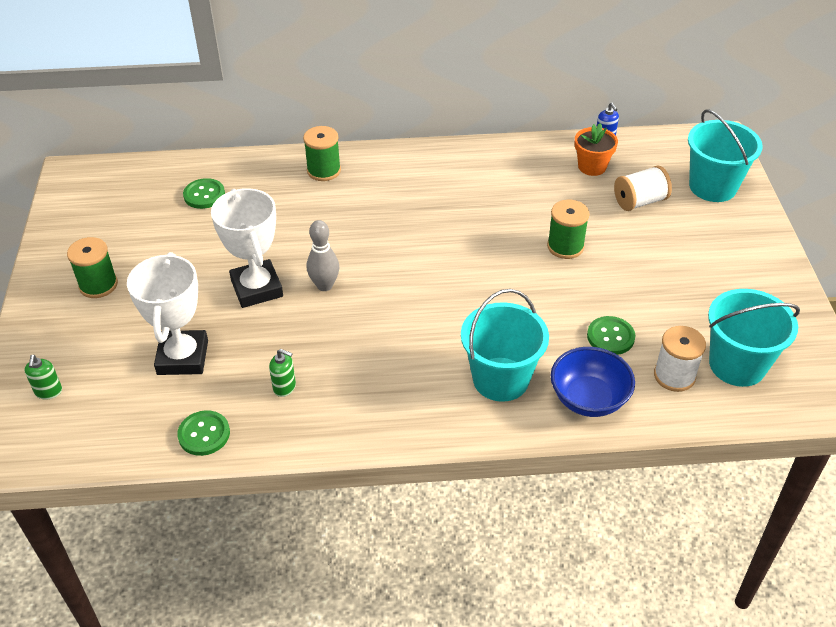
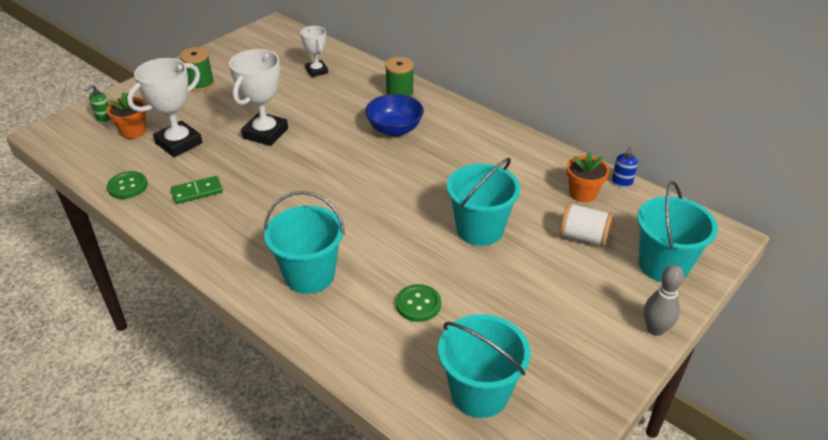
camera: 45 degrees right, 5 degrees down
(109, 381) = (133, 131): none -> orange flower pot
(204, 195) = (317, 71): green button -> white trophy
(284, 387) = (197, 192): green soap dispenser -> green domino
(324, 285) = (300, 155): grey bowling pin -> grey bowling pin (655, 329)
(565, 246) = (480, 229): green spool -> turquoise bucket
(588, 399) = (341, 329): blue bowl -> blue bowl (394, 129)
(674, 376) = (421, 362): white spool -> none

